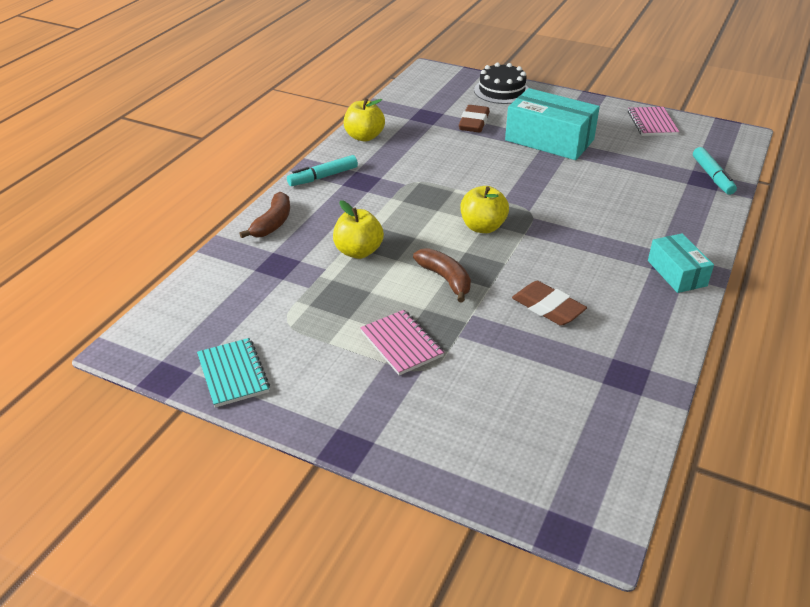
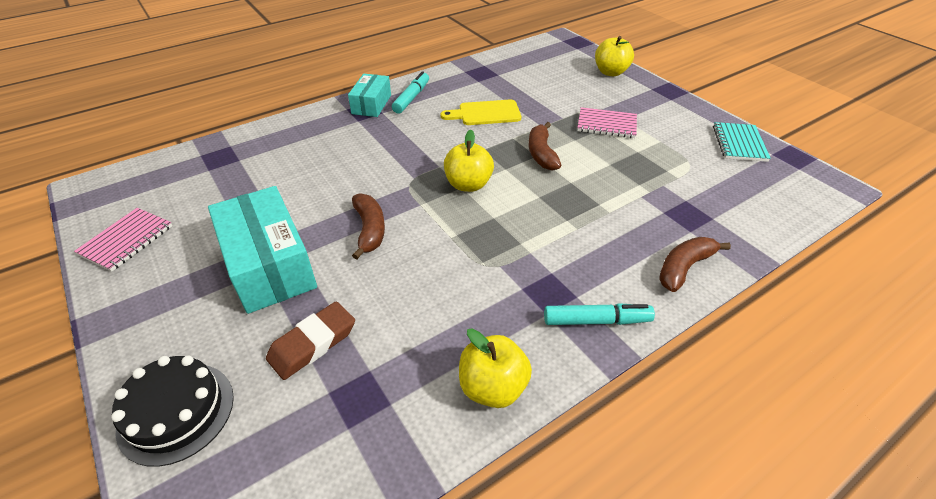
camera: 150 degrees left, 5 degrees up
(358, 251) = (602, 201): yellow apple -> yellow apple (610, 72)
(401, 344) = (606, 125): pink notebook -> pink notebook turned 75 degrees counterclockwise
(516, 174) = (370, 230): none -> brown banana
(547, 308) = (486, 113): brown eraser -> yellow cutting board
(712, 176) = (208, 157): turquoise marker -> turquoise marker (411, 98)

